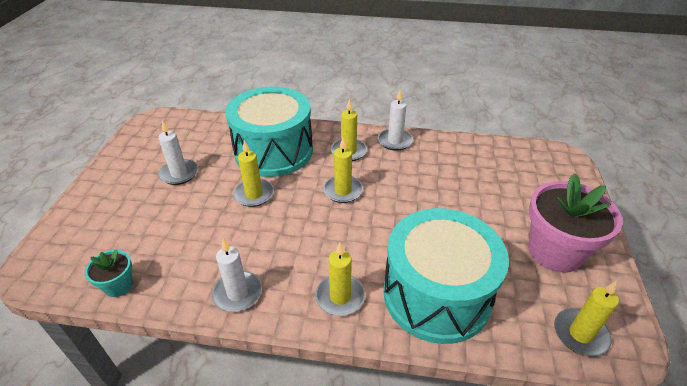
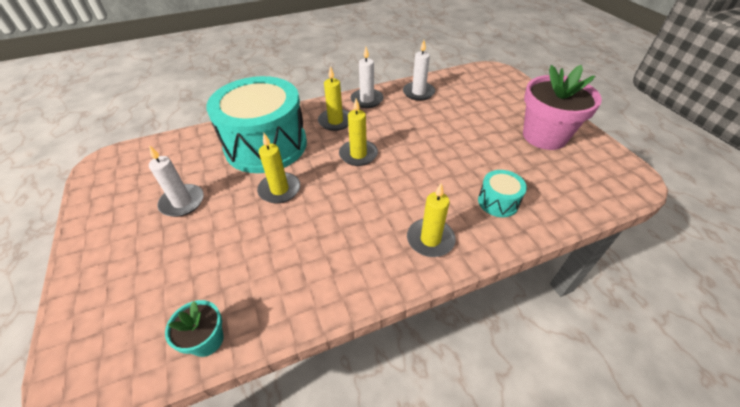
camera: 30 degrees left, 5 degrees up
(237, 293) = (340, 282): white candle -> white candle (418, 93)
(436, 294) = (498, 202): turquoise drum -> turquoise drum, size x0.42
(580, 334) = (605, 183): yellow candle -> none

